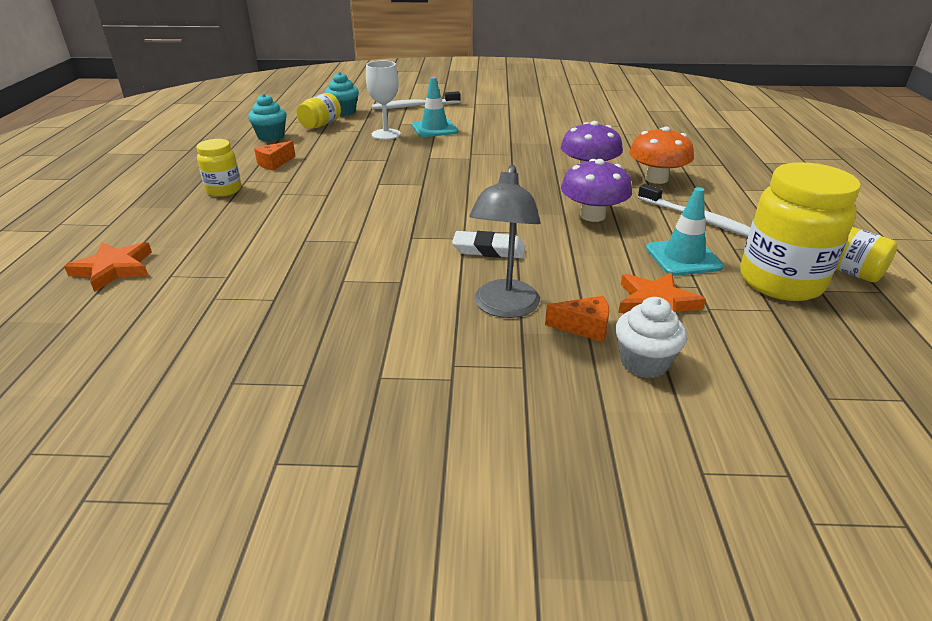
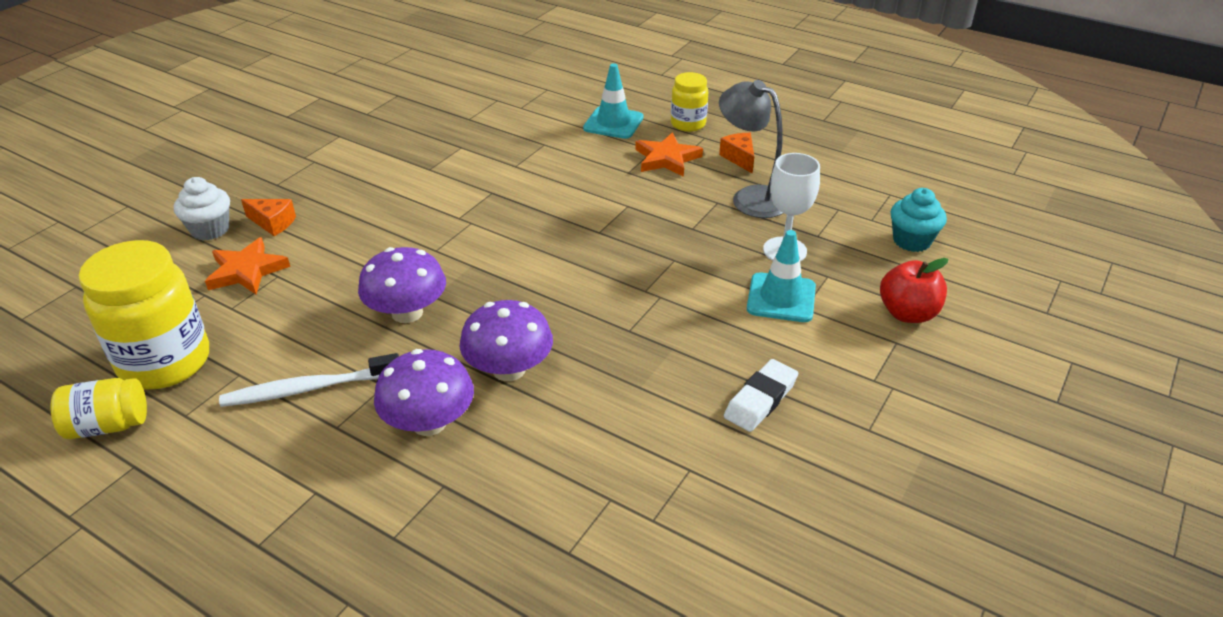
camera: 120 degrees right, 5 degrees up
(114, 269) = (579, 72): orange star -> orange star (667, 159)
(271, 137) = (833, 170): turquoise cupcake -> none
(321, 125) = (860, 211): yellow jar -> none
(414, 106) = (907, 313): white toothbrush -> red apple
(489, 250) = (423, 222): white eraser -> white eraser (760, 399)
(504, 308) = (339, 199): grey lamp -> grey lamp (750, 197)
(584, 327) = (273, 223): orange cheese -> orange cheese turned 105 degrees counterclockwise
(656, 179) = (429, 422): orange mushroom -> purple mushroom
(683, 258) = (271, 326): turquoise traffic cone -> turquoise traffic cone (613, 123)

